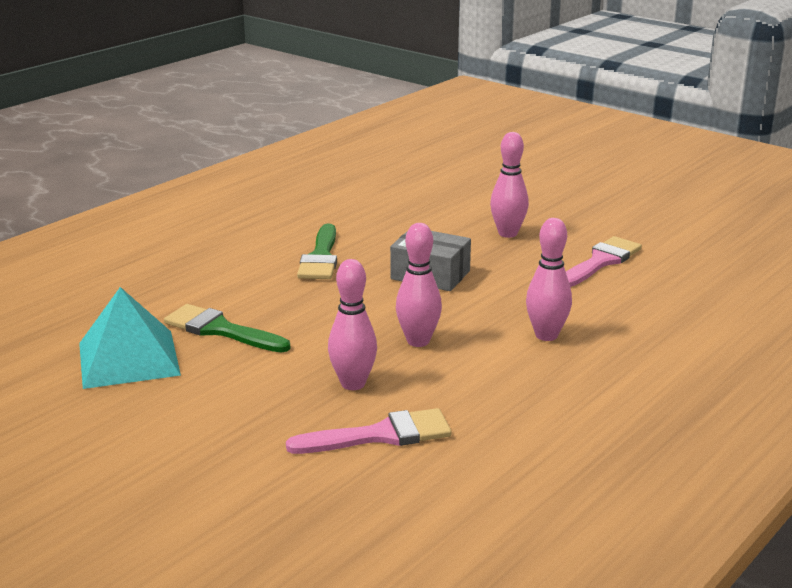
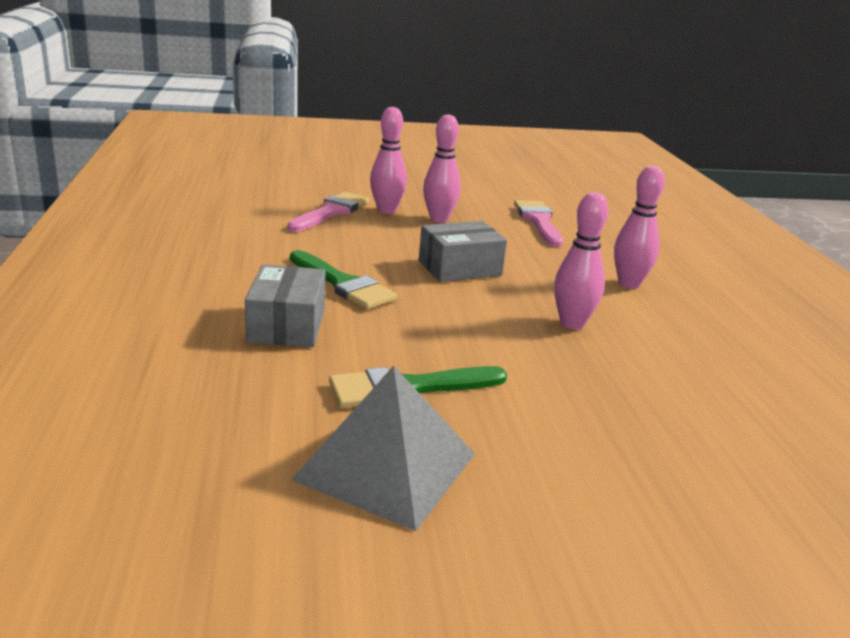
camera: 50 degrees left, 0 degrees up
(128, 358) = (386, 466): turquoise pyramid -> grey pyramid
(233, 270) = (287, 325): none -> grey box
(353, 384) = (614, 381): pink bowling pin -> pink bowling pin (386, 210)
(380, 435) = (728, 414): pink brush -> pink brush (331, 212)

